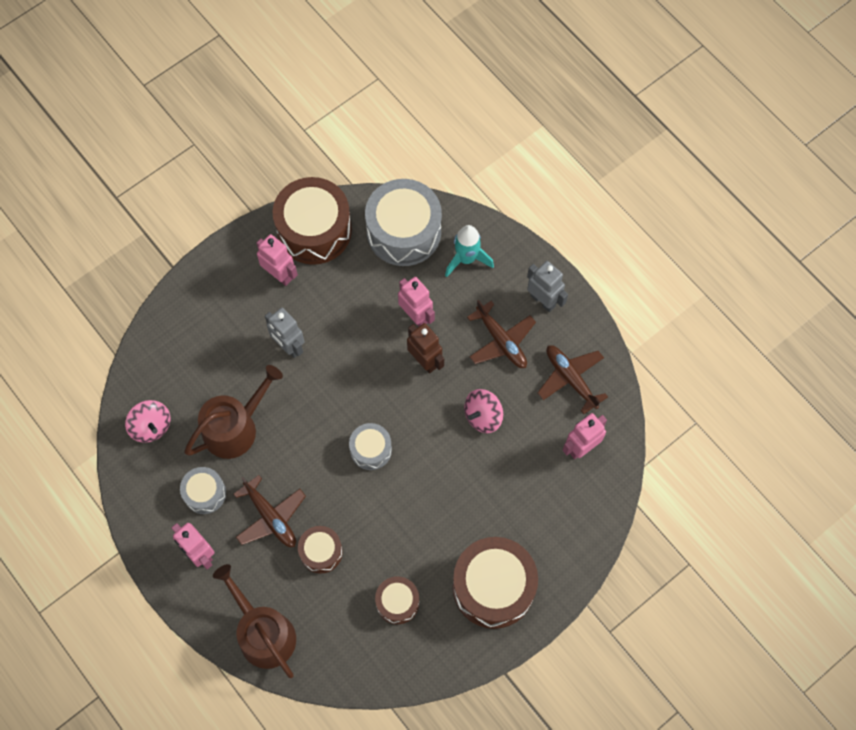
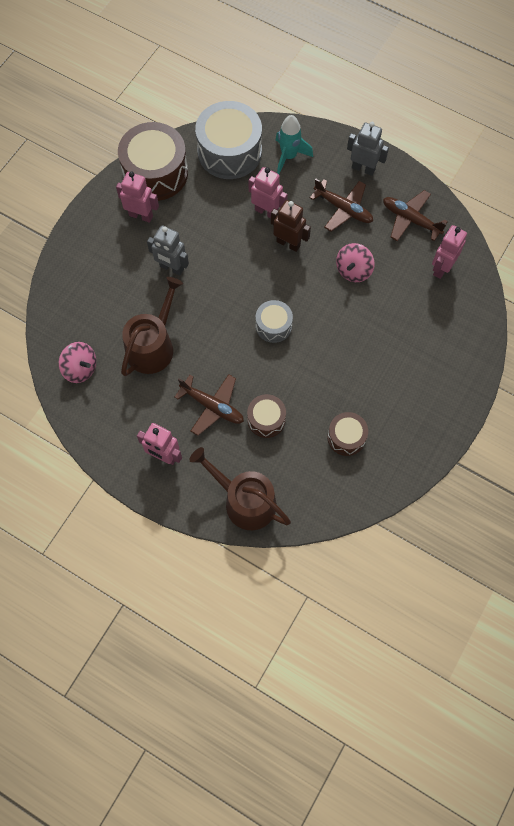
camera: 20 degrees left, 0 degrees up
(205, 493) = (148, 406): grey drum -> none
(493, 587) = (419, 398): brown drum -> none

